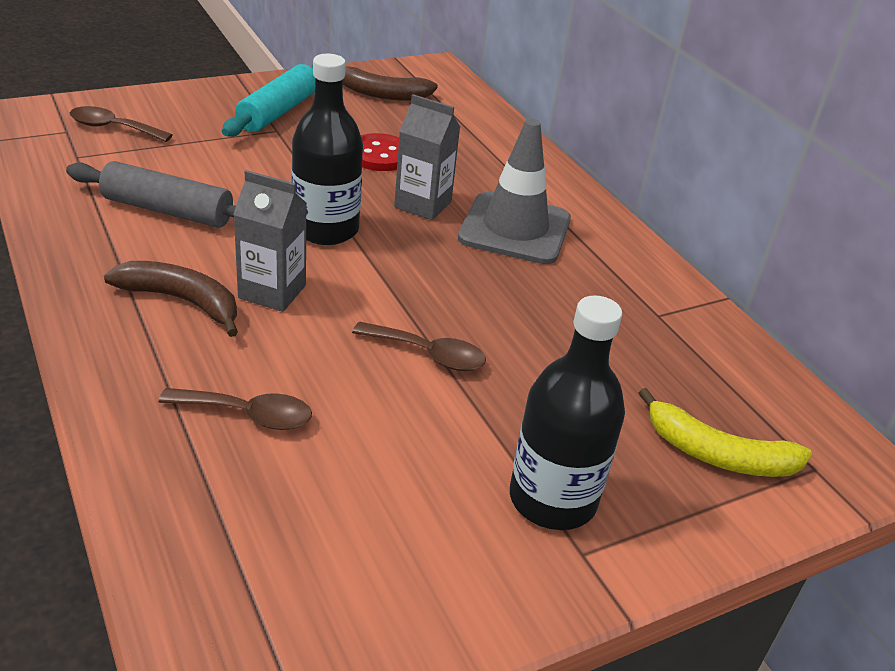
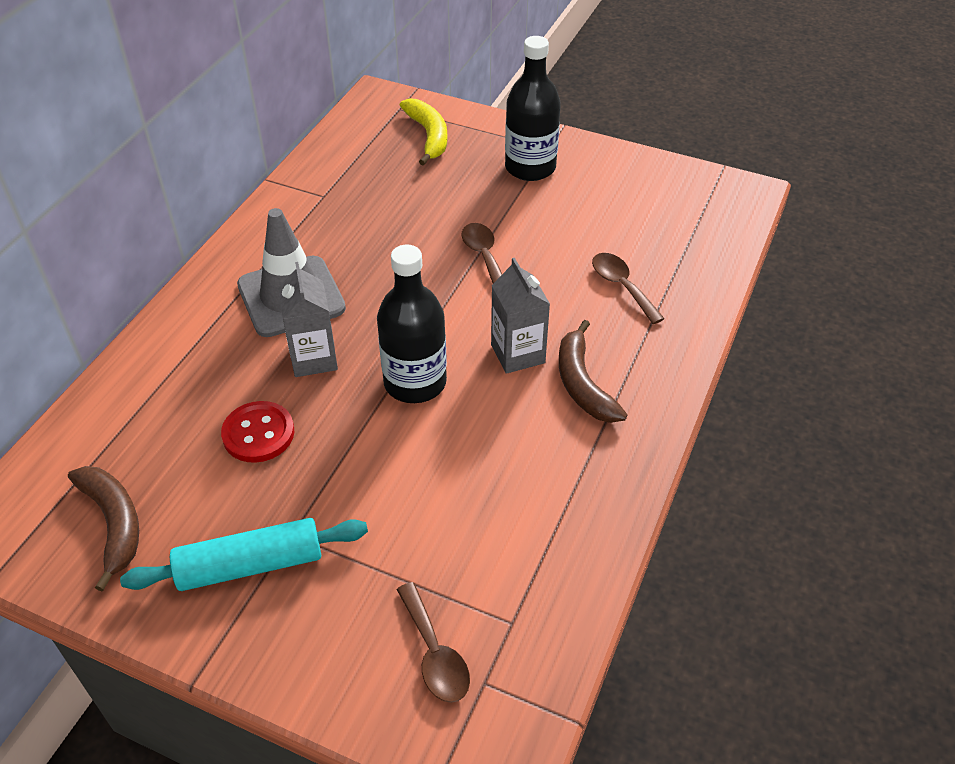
camera: 125 degrees left, 10 degrees up
(167, 210) = (505, 483): grey rolling pin -> none

